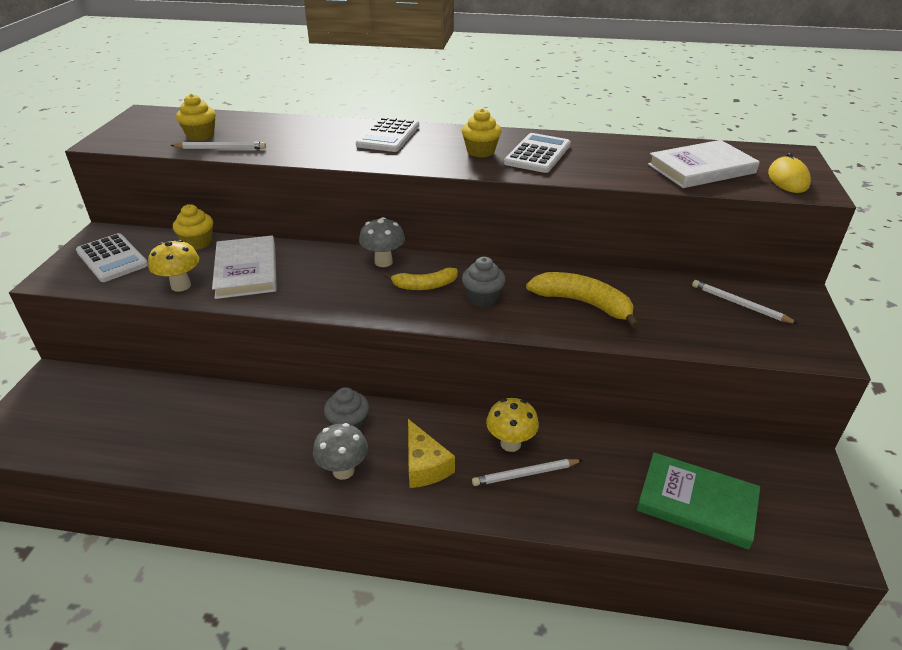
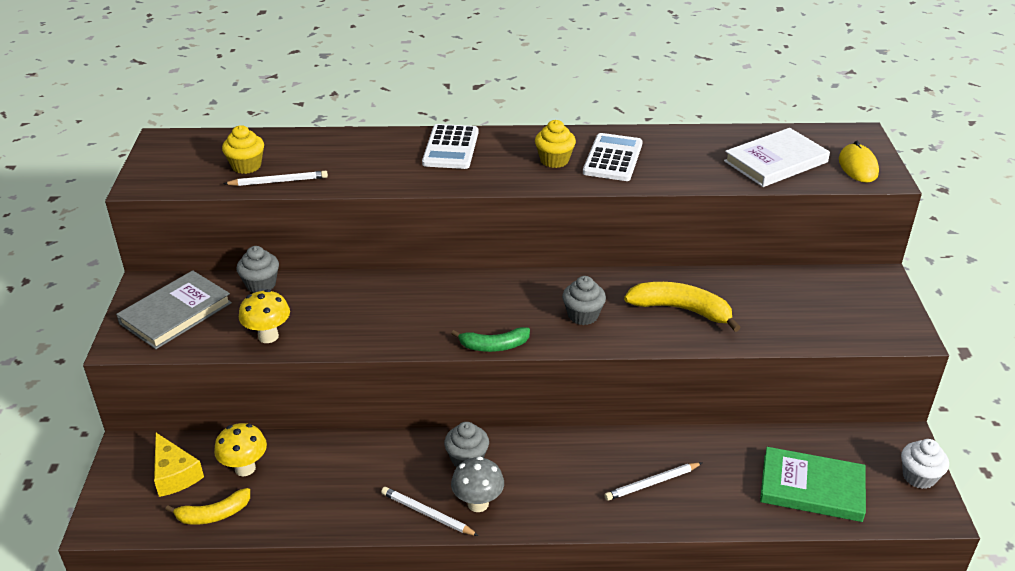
camera: 10 degrees left, 0 degrees up
(112, 258) = (176, 313): white calculator -> grey book
(198, 243) = (261, 284): yellow cupcake -> grey cupcake
(246, 270) = (329, 311): white book -> none
(383, 262) = (469, 286): grey mushroom -> none
(385, 316) = (494, 346): none -> green banana
(424, 285) = (521, 308): yellow banana -> yellow banana (213, 514)
(424, 465) = (554, 488): yellow cheese -> yellow cheese (174, 474)
(510, 443) = (630, 456): yellow mushroom -> yellow mushroom (245, 468)
(740, 304) = (827, 294): white pencil -> white pencil (427, 514)
(820, 507) = (918, 477): none -> white cupcake

